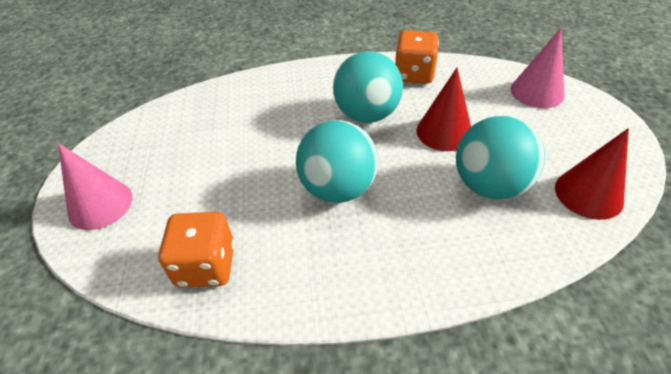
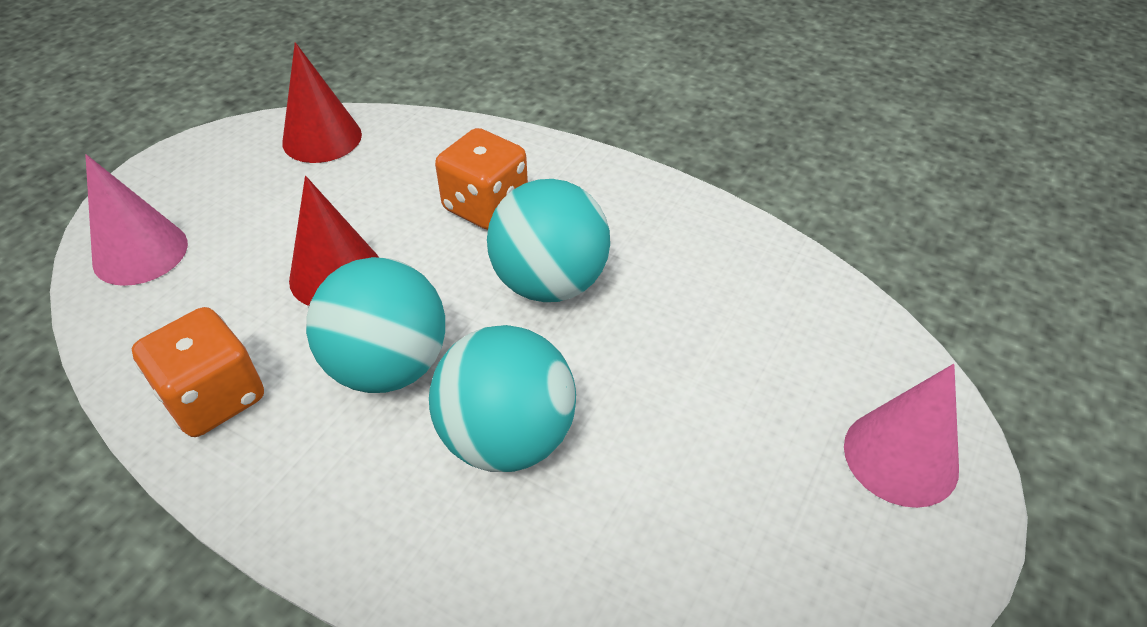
camera: 145 degrees left, 0 degrees up
(206, 265) = (769, 285): orange dice -> orange dice (485, 206)
(489, 185) = (390, 193): turquoise ball -> turquoise ball (507, 438)

